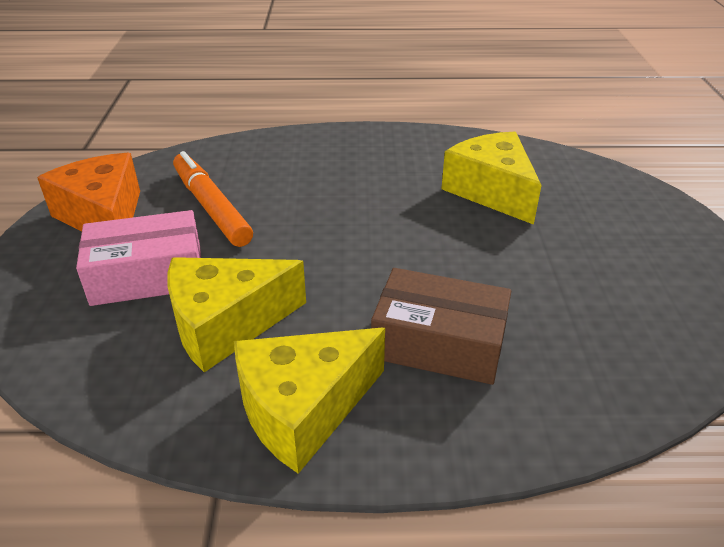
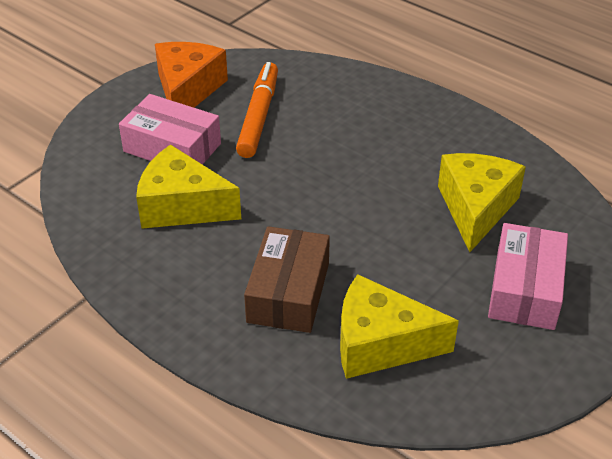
camera: 40 degrees right, 5 degrees up
(303, 409) = (168, 281): yellow cheese -> yellow cheese (380, 343)
(439, 343) = (288, 292): brown box -> brown box turned 45 degrees clockwise
(607, 229) = (525, 289): none -> pink box

